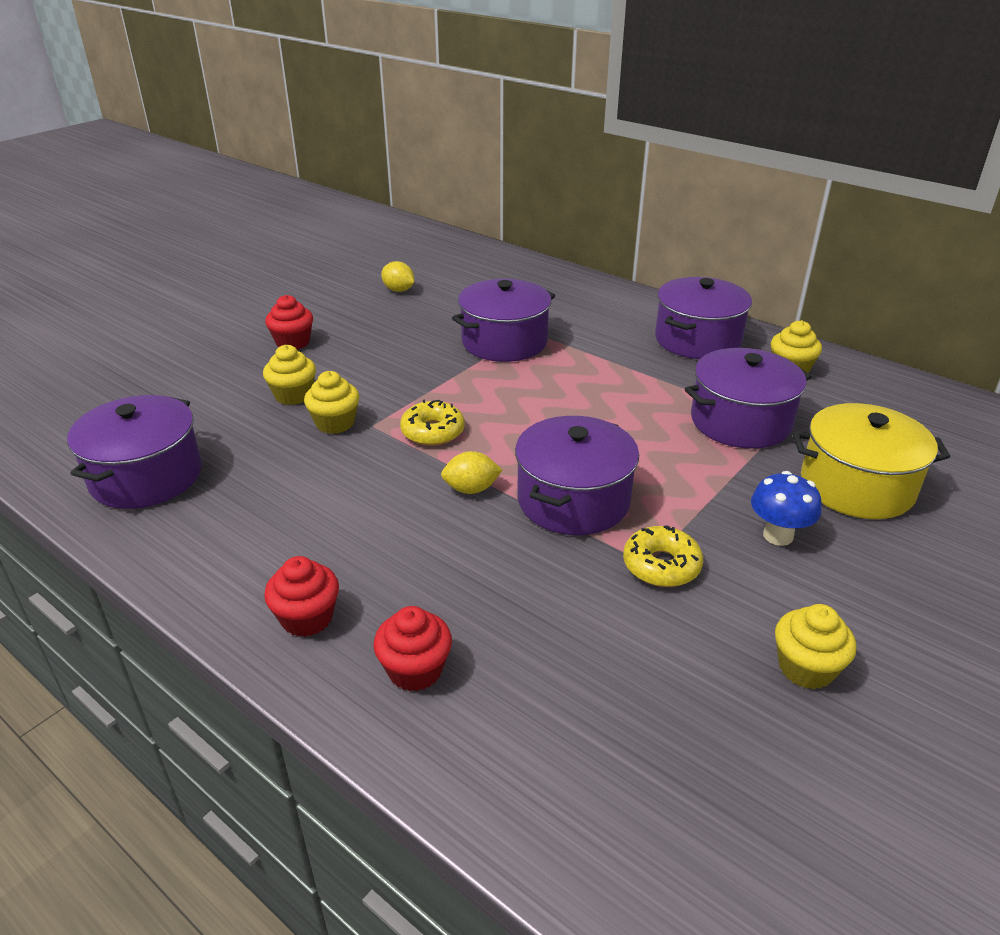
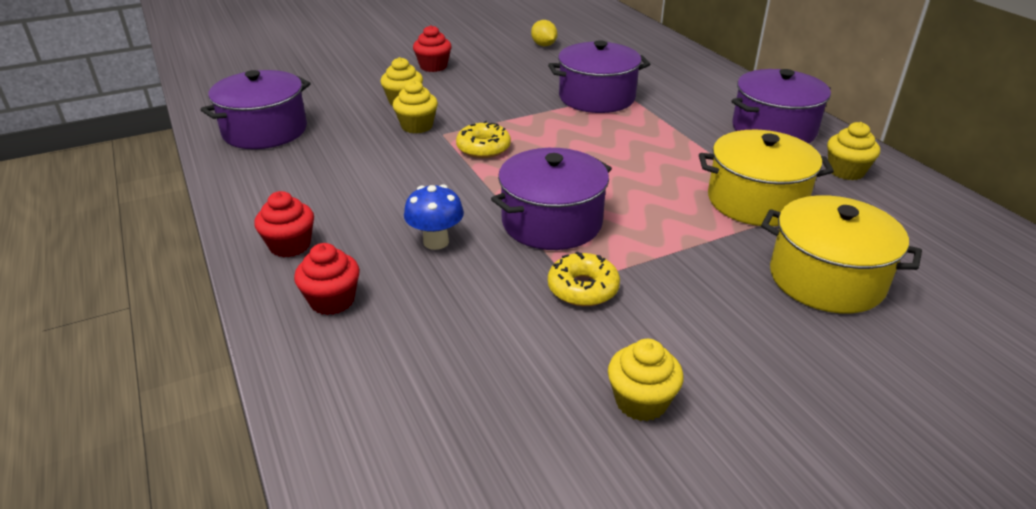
camera: 25 degrees right, 0 degrees up
(471, 489) = (478, 194): yellow lemon -> none
(740, 421) = (756, 201): purple pot -> yellow pot
(778, 535) = (709, 296): blue mushroom -> blue mushroom (436, 242)

